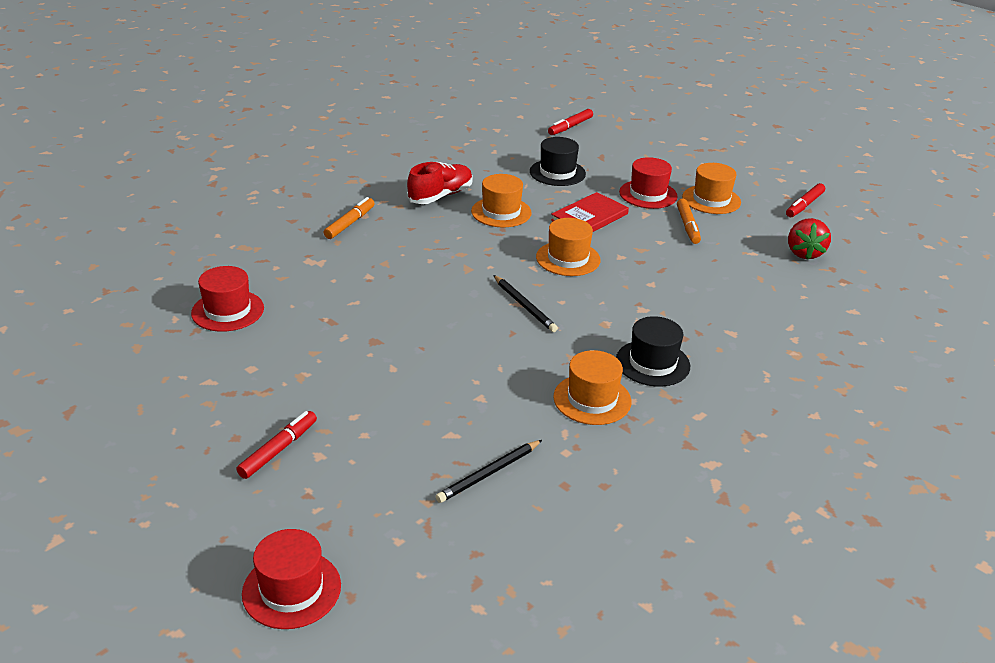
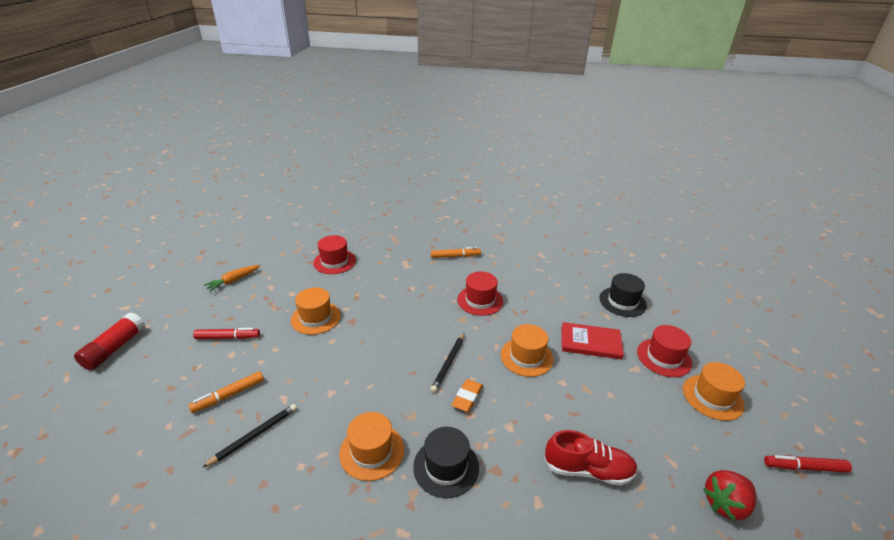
camera: 55 degrees right, 0 degrees up
(143, 411) = (233, 281): none -> orange carrot
(163, 568) = (115, 348): none -> red glue stick
(291, 589) = (110, 403): red hat -> red hat (480, 300)
(440, 196) = (525, 271): red shoe -> red shoe (588, 470)
(489, 473) = (254, 435): black pencil -> black pencil turned 120 degrees clockwise
(501, 212) = (541, 302): orange hat -> orange hat (316, 318)
(570, 127) = (688, 279): red marker -> none
(583, 315) = (467, 397): none -> orange eraser
(687, 226) = (653, 400): orange marker -> orange marker (229, 395)

